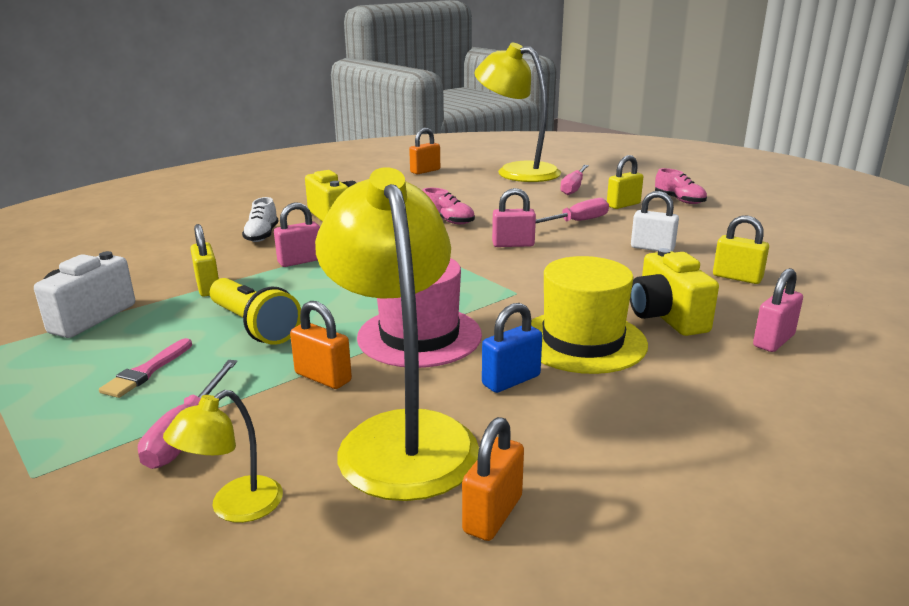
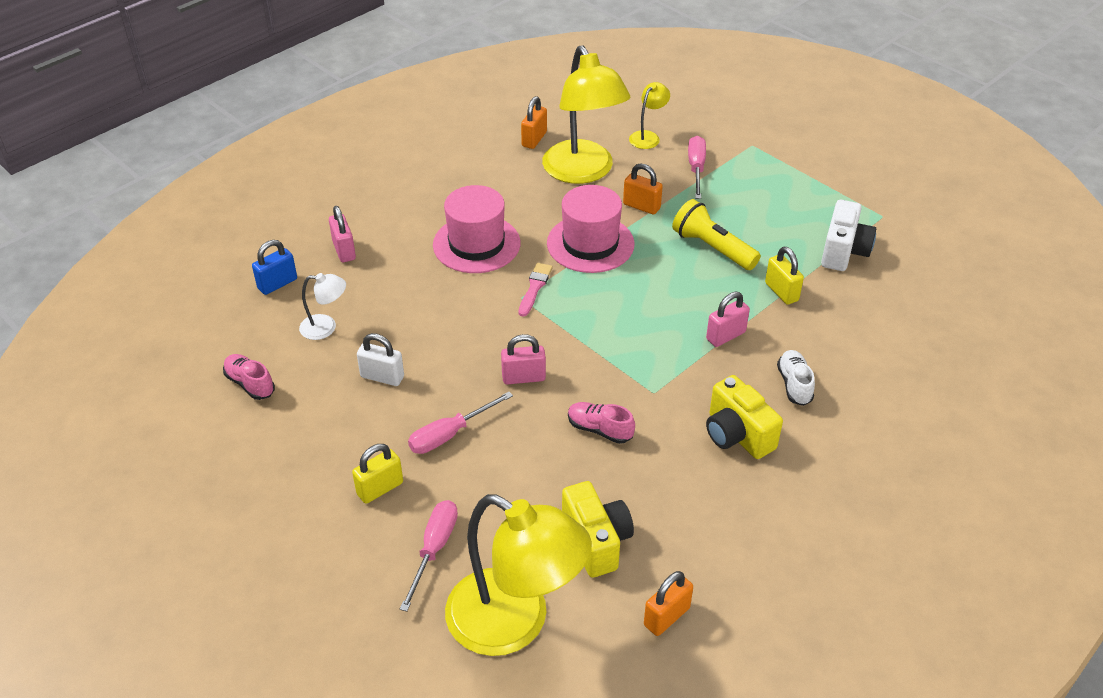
camera: 175 degrees right, 20 degrees up
(147, 371) = (753, 206): pink brush -> pink brush (534, 287)
(511, 380) = (526, 209): blue padlock -> blue padlock (277, 284)
(582, 341) = (476, 244): yellow hat -> pink hat
(666, 317) = (409, 271): yellow camera -> yellow camera (596, 541)
(679, 200) = (301, 507): pink shoe -> pink shoe (250, 384)
(737, 277) = (326, 327): yellow padlock -> white lamp
(773, 341) = (344, 250): pink padlock -> pink padlock turned 60 degrees counterclockwise

